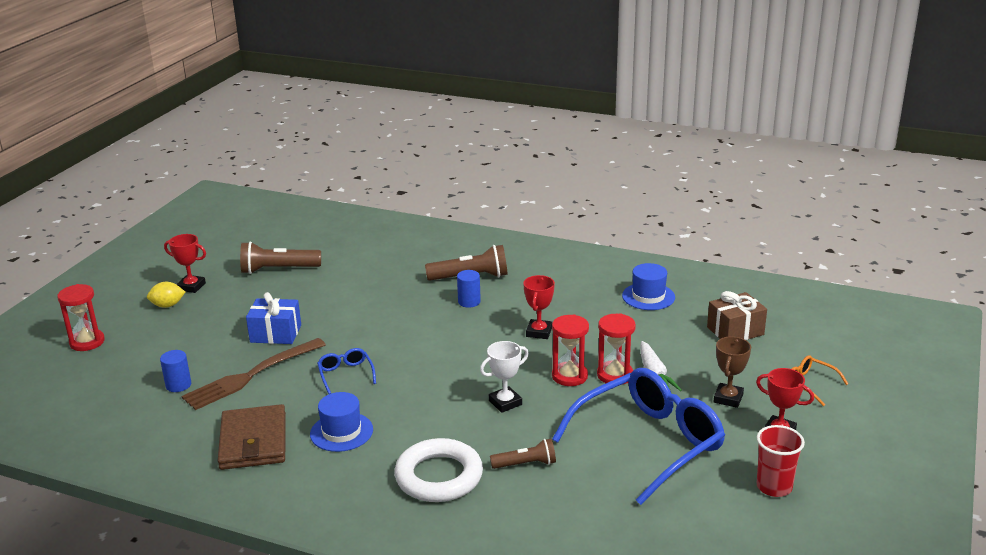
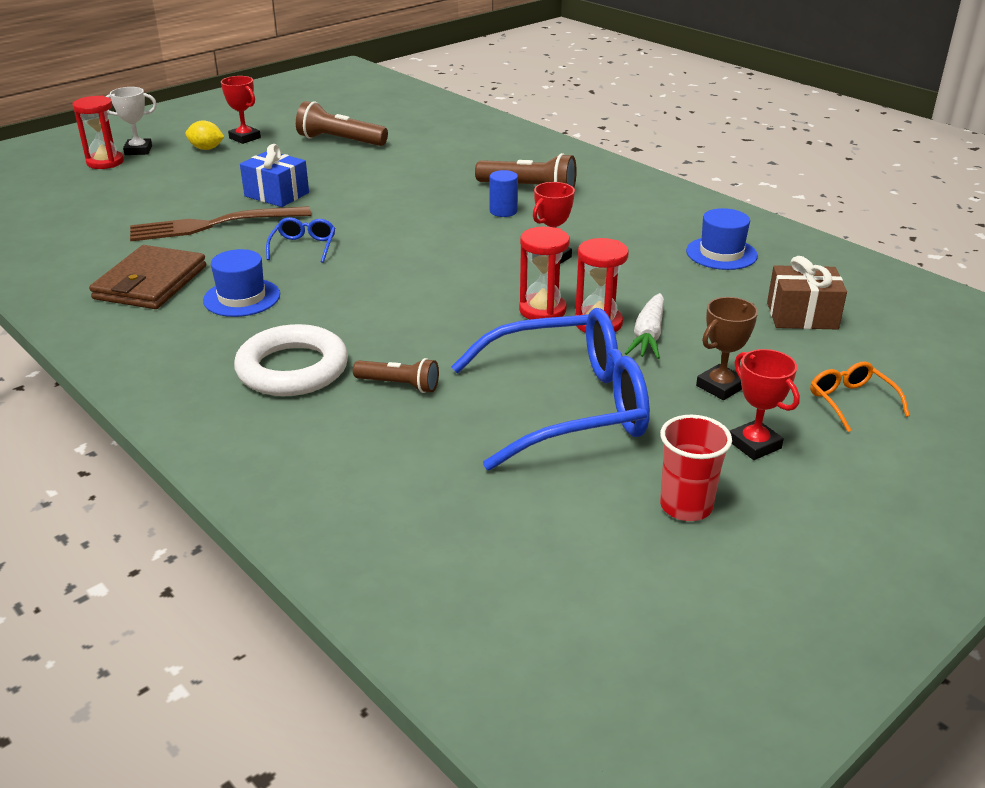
camera: 25 degrees right, 5 degrees up
(178, 385) = (140, 216): blue cylinder -> none
(505, 402) = (441, 317): white trophy -> white trophy (138, 150)

